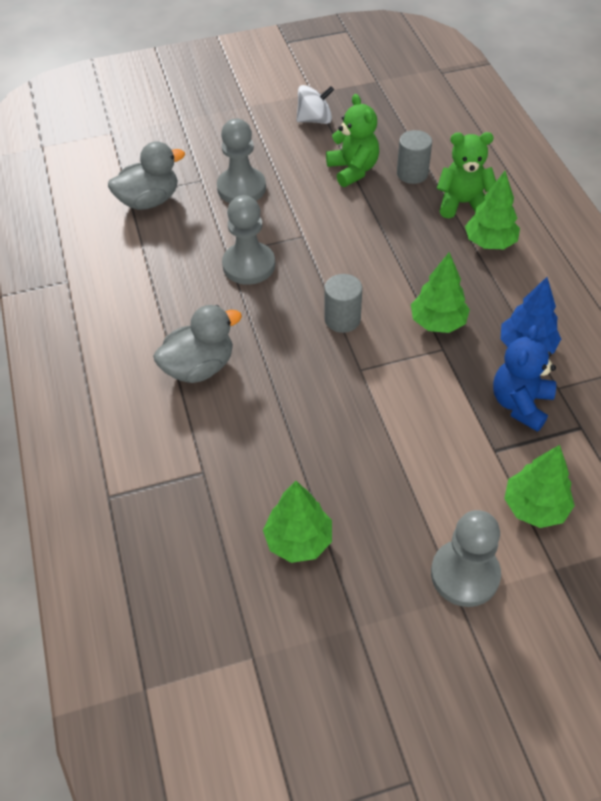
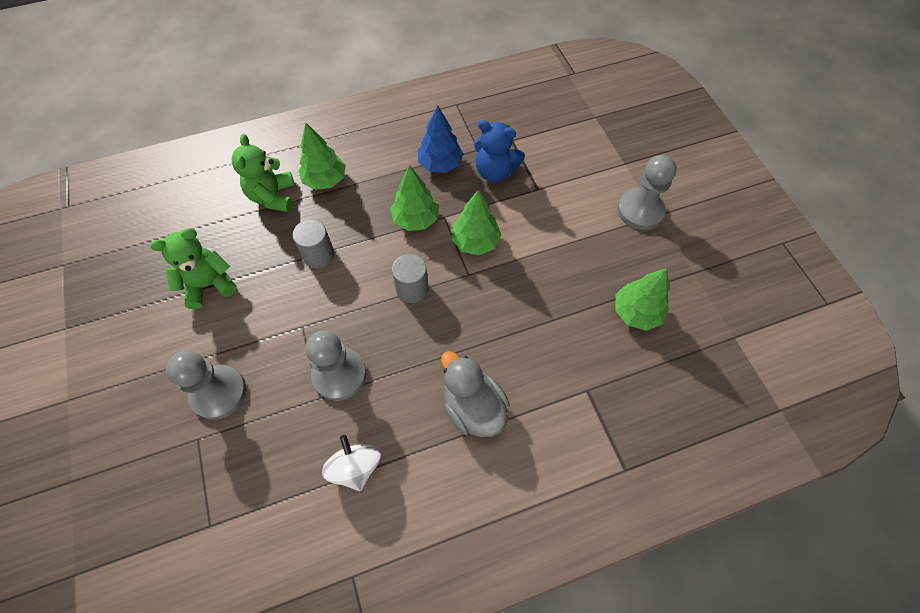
camera: 95 degrees left, 10 degrees up
(149, 201) = (224, 497): grey duck -> none
(315, 120) = (115, 324): white spinning top -> white spinning top (355, 467)
(412, 173) = (224, 234): grey cylinder -> grey cylinder (319, 255)
(535, 507) = (581, 170): green tree -> green tree (475, 242)

